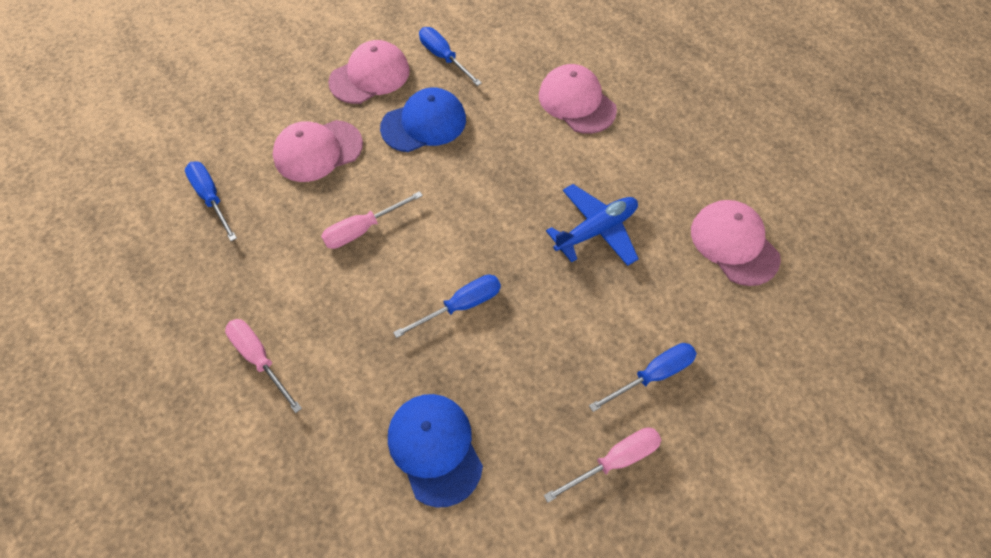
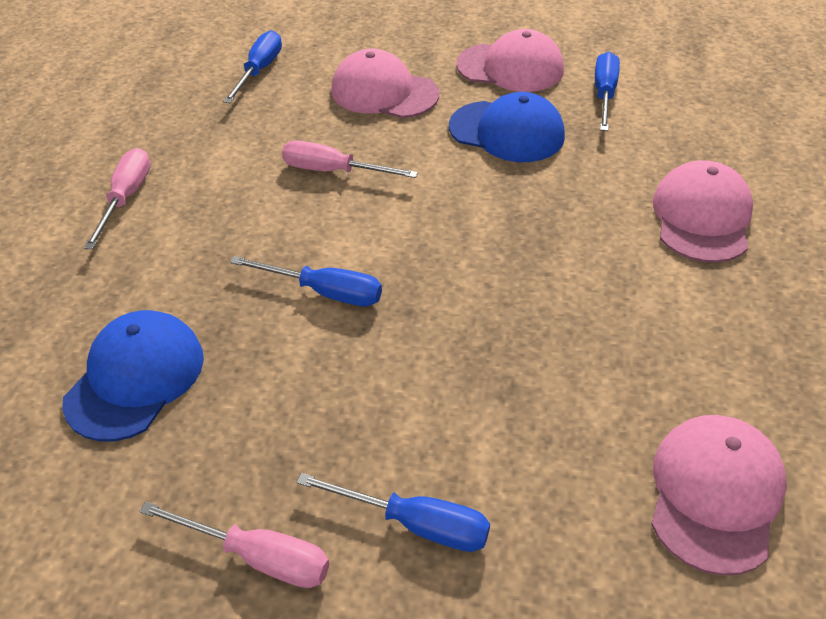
camera: 50 degrees right, 15 degrees down
(596, 230) = (553, 341): blue plane -> none

